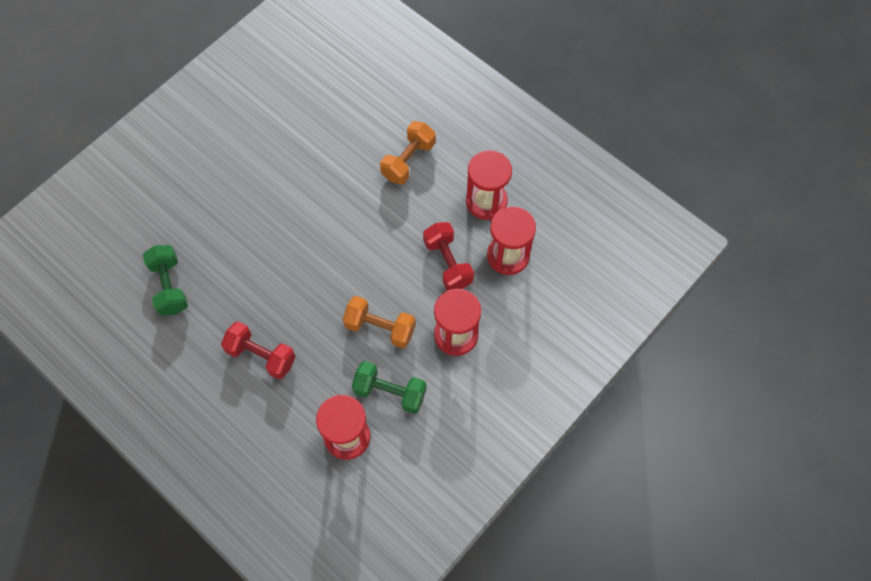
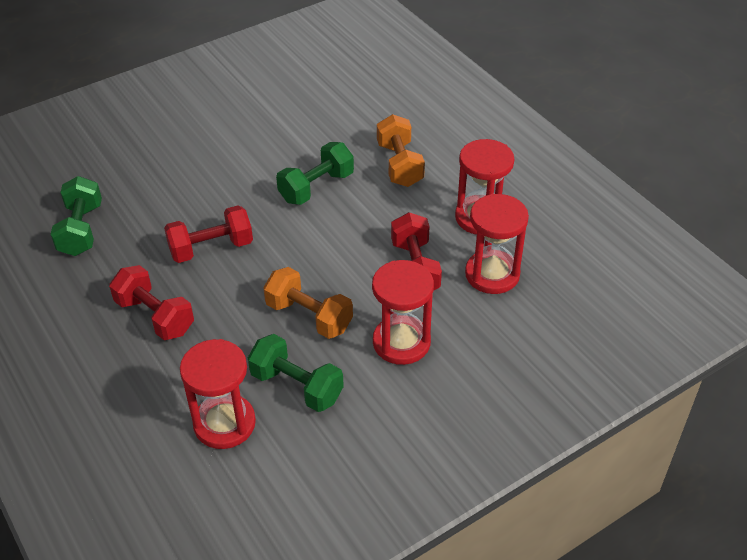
camera: 15 degrees right, 20 degrees down
(282, 280) = (211, 248): none -> red dumbbell
(347, 199) = (316, 187): none -> green dumbbell
(408, 160) = (399, 165): orange dumbbell -> orange dumbbell turned 60 degrees counterclockwise

